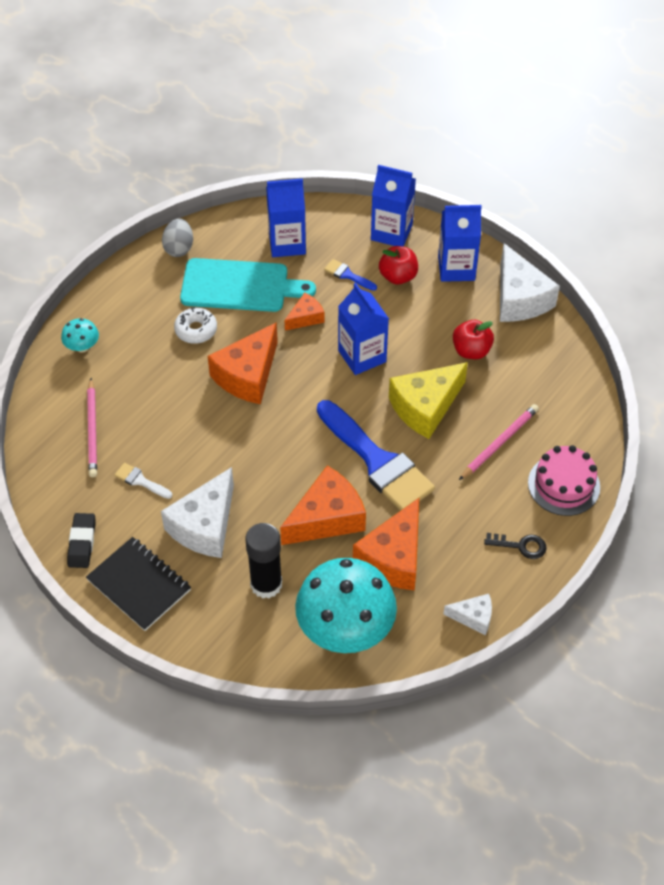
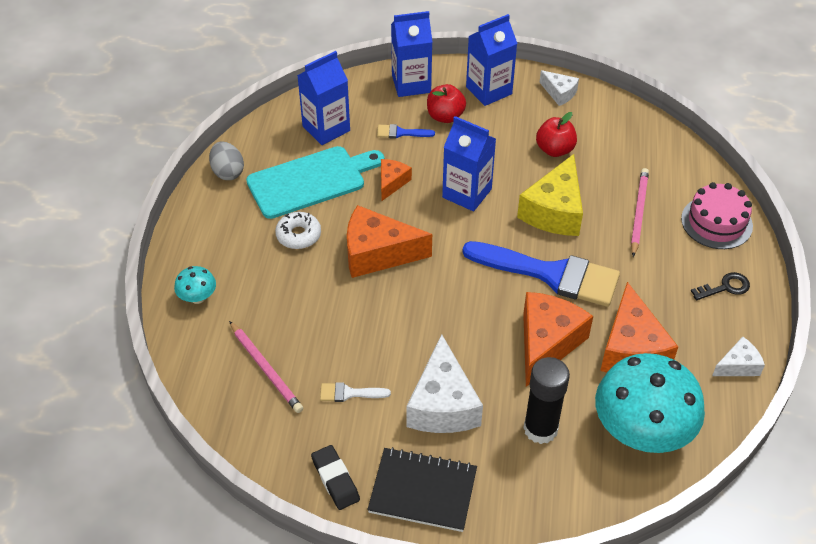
camera: 30 degrees left, 5 degrees down
(247, 375) = (377, 253): orange cheese -> orange cheese turned 90 degrees clockwise
(519, 298) = (559, 93): white cheese -> white cheese, size x0.53

